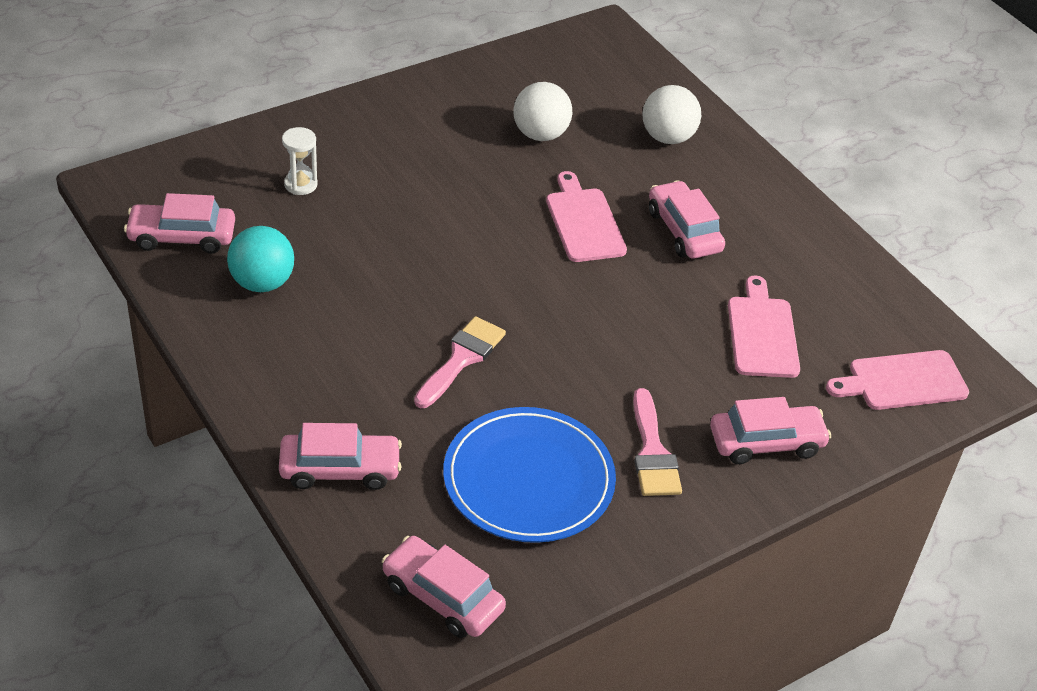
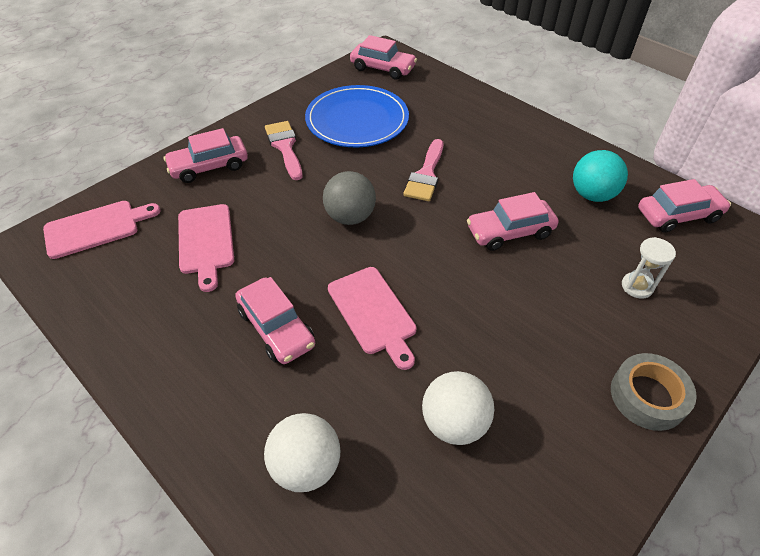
camera: 170 degrees right, 5 degrees up
(340, 469) = (464, 105): pink car -> pink car (510, 232)
(367, 114) = (647, 396): none -> grey tape
(581, 324) = (350, 217): none -> grey ball

